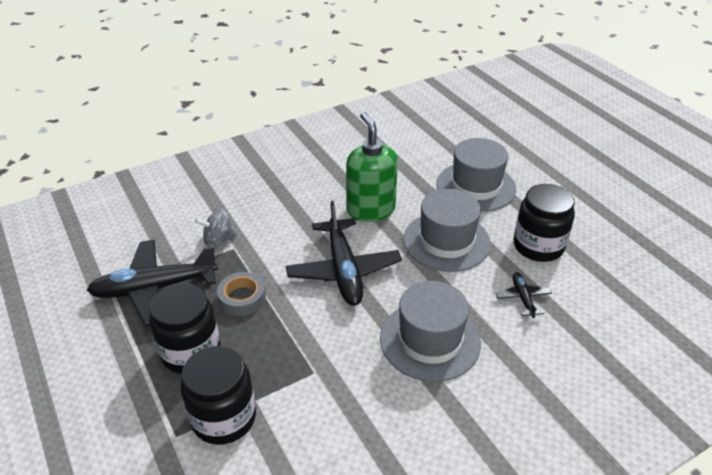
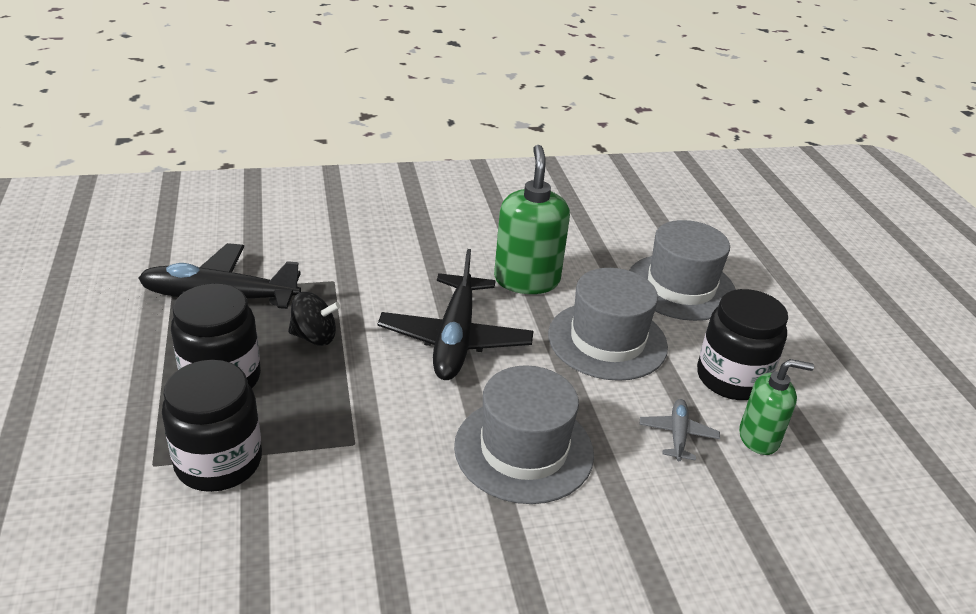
camera: 15 degrees right, 5 degrees down
(218, 240) = (321, 267): grey spinning top -> none
(242, 298) = (314, 337): grey tape -> black spinning top
(523, 298) = (677, 435): black plane -> grey plane
(573, 284) = (759, 438): none -> green soap dispenser

